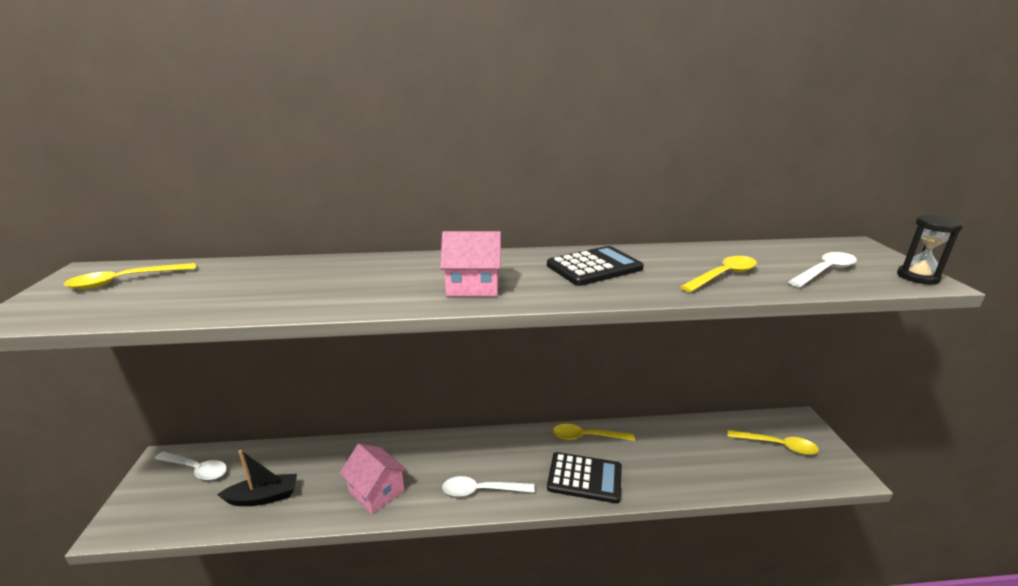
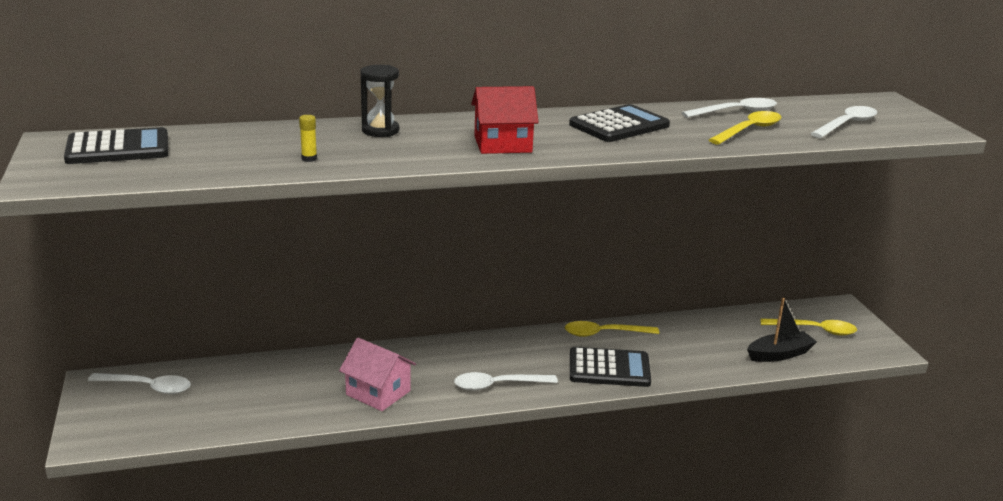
camera: 10 degrees left, 0 degrees up
(125, 281) = (118, 148): yellow spoon -> black calculator
(263, 497) = (247, 406): black boat -> black boat (779, 354)
(280, 297) = (309, 159): none -> yellow glue stick
(473, 286) = (503, 144): pink house -> red house
(711, 255) = (736, 112): none -> white spoon
(917, 277) = (931, 128): black hourglass -> black hourglass (380, 131)

